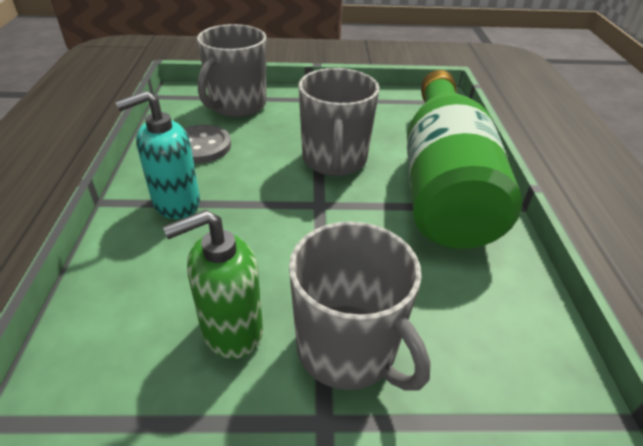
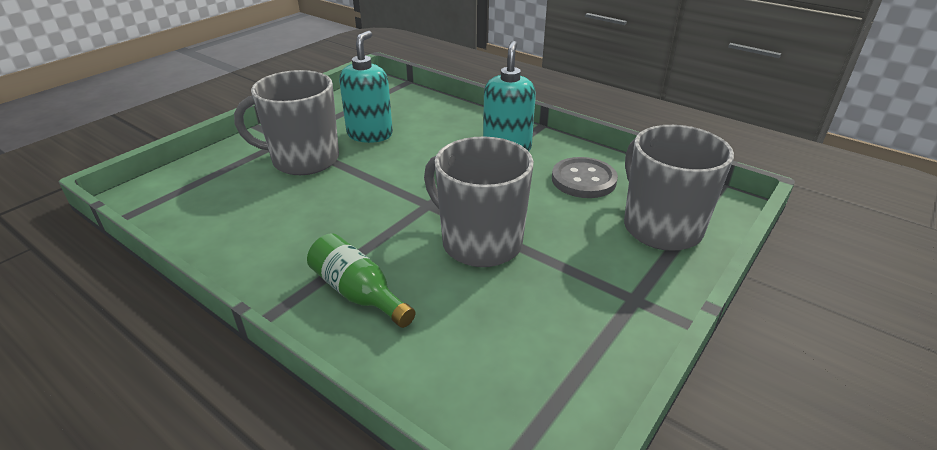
camera: 130 degrees right, 5 degrees down
(231, 330) = (370, 134): green soap dispenser -> turquoise soap dispenser
(443, 183) = (358, 293): green bottle -> green bottle, size x0.41

